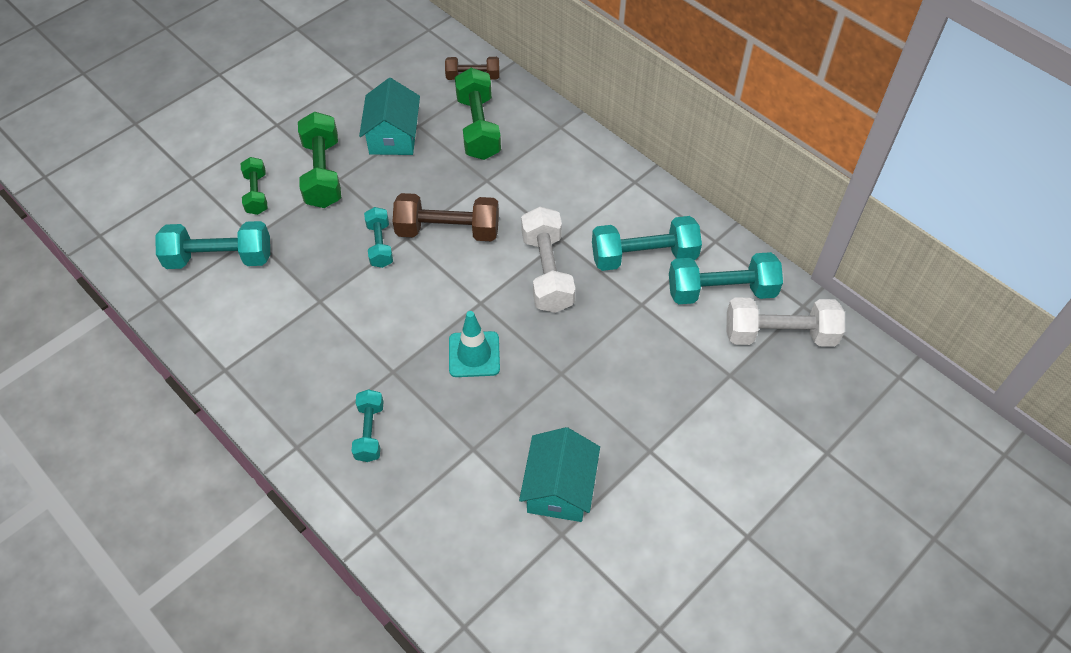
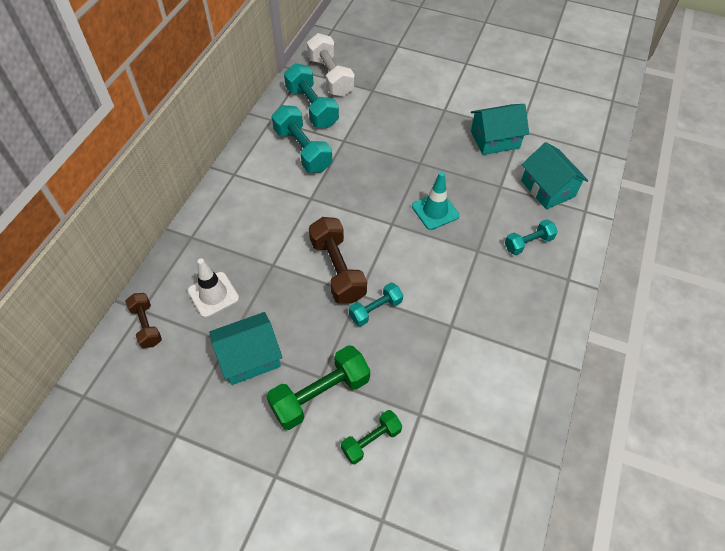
camera: 115 degrees left, 0 degrees up
(219, 258) = (456, 428): turquoise dumbbell -> none
(437, 507) = (548, 188): none -> turquoise house
(478, 127) = (213, 294): green dumbbell -> white traffic cone
(547, 272) = (344, 196): white dumbbell -> none

